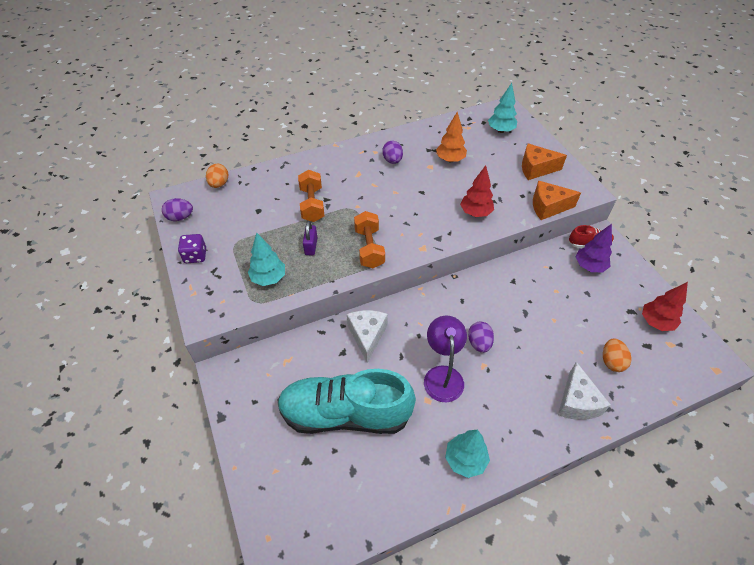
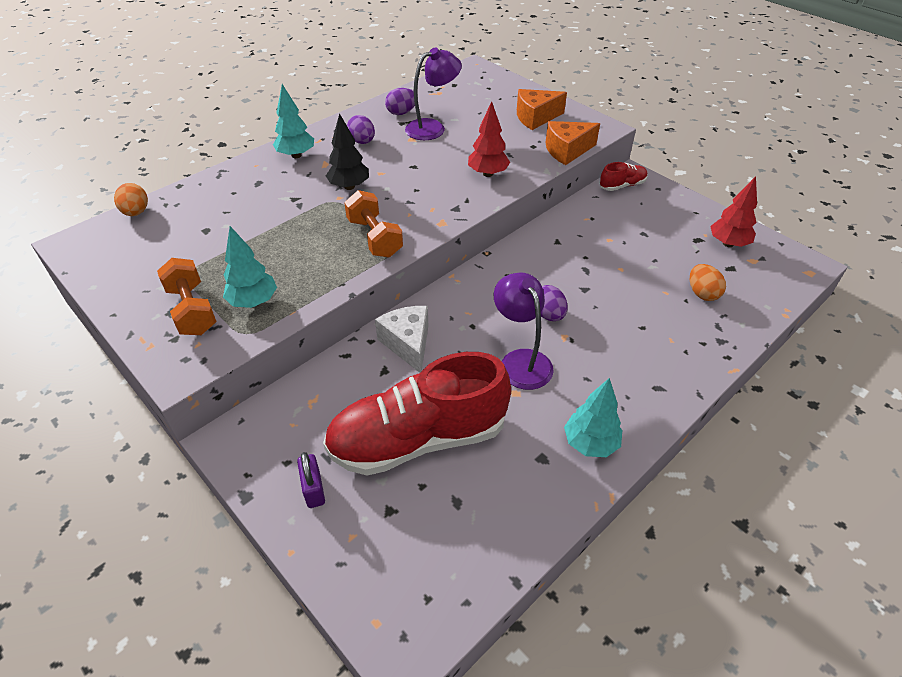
camera: 20 degrees left, 5 degrees down
(180, 217) = (93, 262): purple egg -> purple egg (401, 113)
(195, 256) = (134, 301): purple dice -> none
(311, 246) = (297, 253): purple padlock -> purple padlock (313, 489)
(312, 204) = (278, 208): orange dumbbell -> orange dumbbell (192, 310)
(345, 414) = (418, 439): turquoise shoe -> red shoe
(368, 198) = (349, 186): none -> black tree
(450, 160) = (432, 128): orange tree -> purple lamp
(500, 130) = (478, 89): turquoise tree -> turquoise tree (296, 155)
(576, 402) = (685, 344): white cheese -> none
(589, 266) = (633, 207): purple tree -> none

